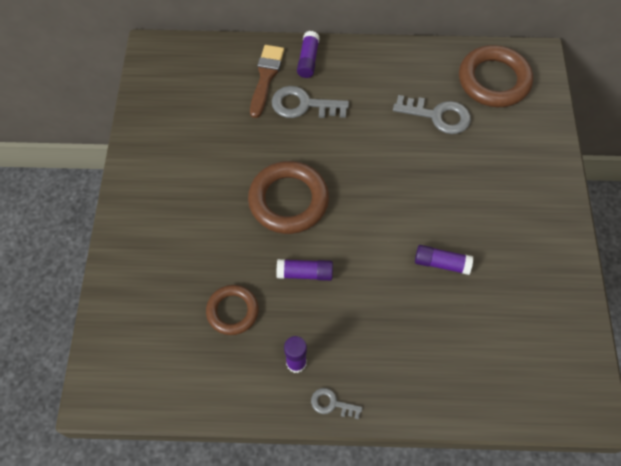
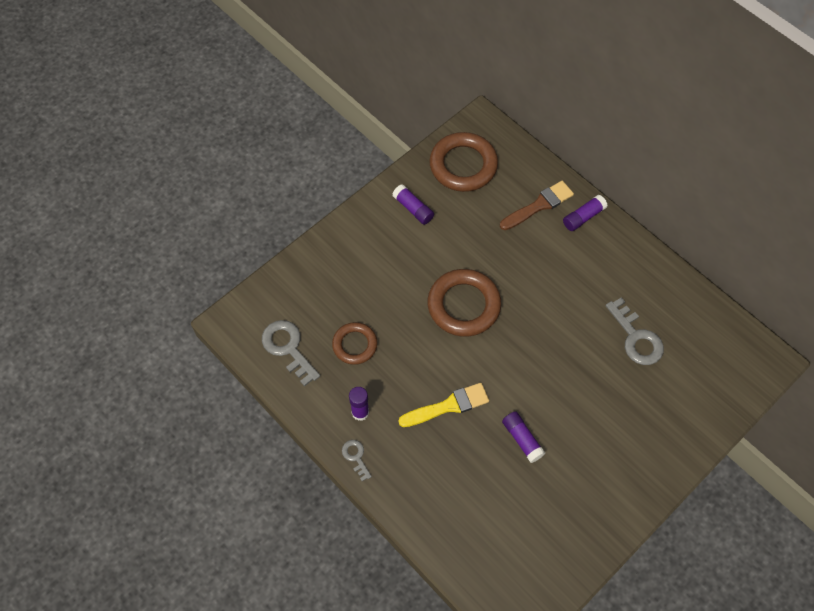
camera: 45 degrees right, 0 degrees up
(303, 105) = (544, 247): grey key -> grey key (288, 348)
(305, 273) = (424, 362): purple glue stick -> purple glue stick (413, 209)
(360, 290) = (448, 406): none -> yellow brush
(493, 80) = (711, 348): brown ring -> brown ring (463, 165)

